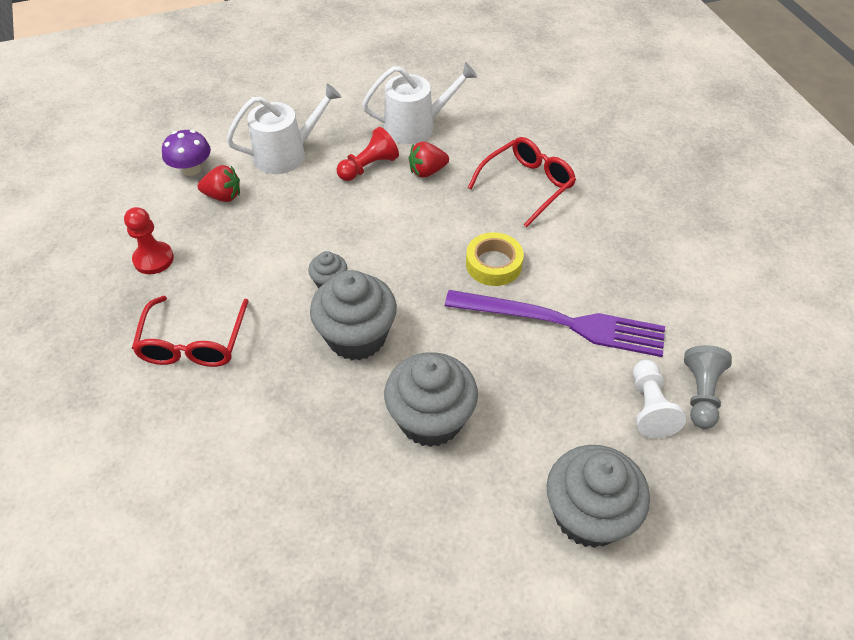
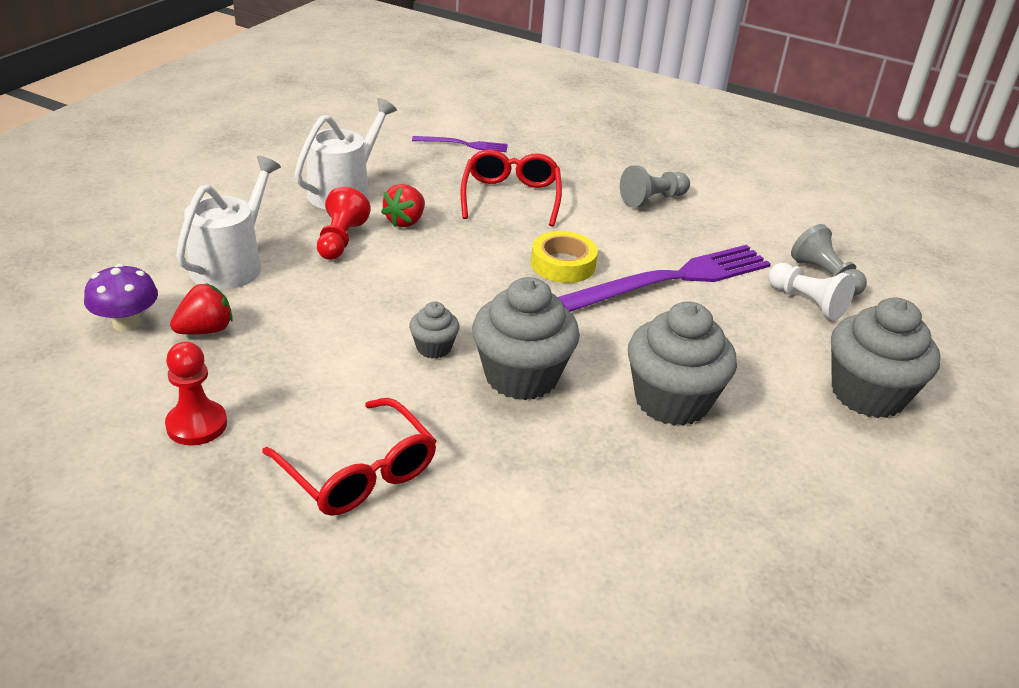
camera: 45 degrees left, 15 degrees down
(548, 120) = (463, 144): none -> purple fork
(640, 242) = (652, 200): none -> grey pawn

